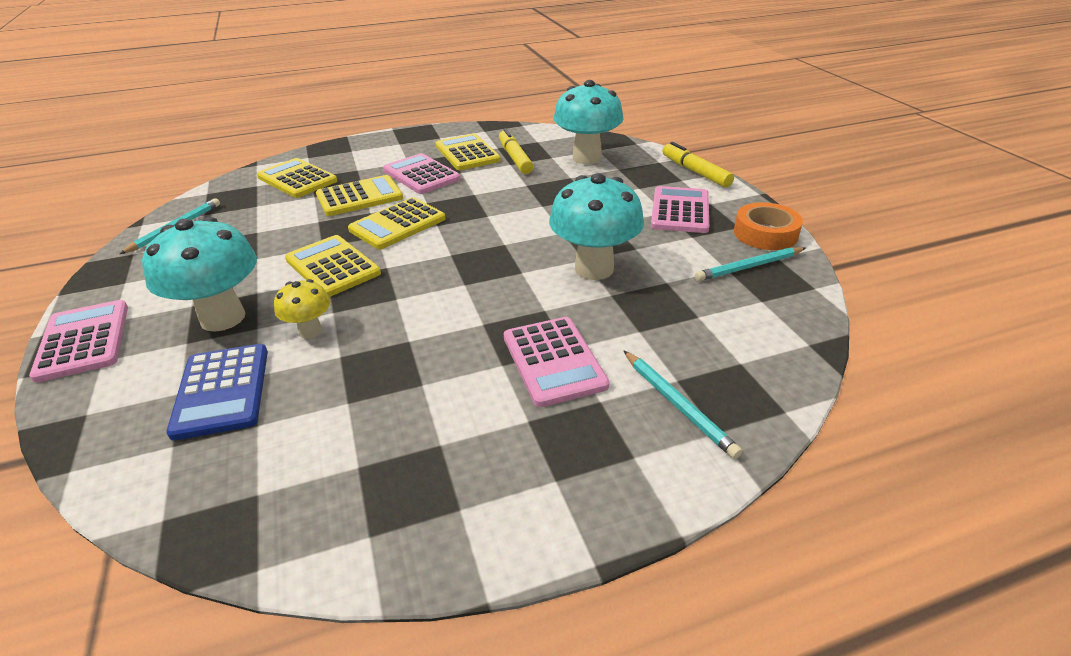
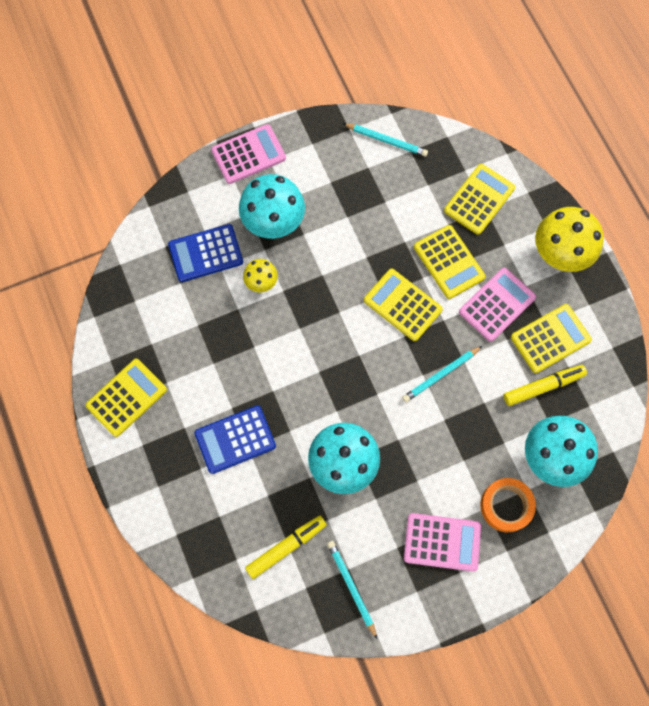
camera: 85 degrees right, 35 degrees up
(333, 266) = (337, 274): yellow calculator -> yellow calculator (126, 397)
(384, 147) = (559, 256): none -> yellow mushroom
(553, 361) = (235, 439): pink calculator -> blue calculator
(678, 405) = (197, 514): turquoise pencil -> turquoise pencil (441, 375)
(695, 172) = (526, 566): yellow marker -> yellow marker (286, 547)
(765, 234) = (405, 612): orange tape -> orange tape (506, 506)

